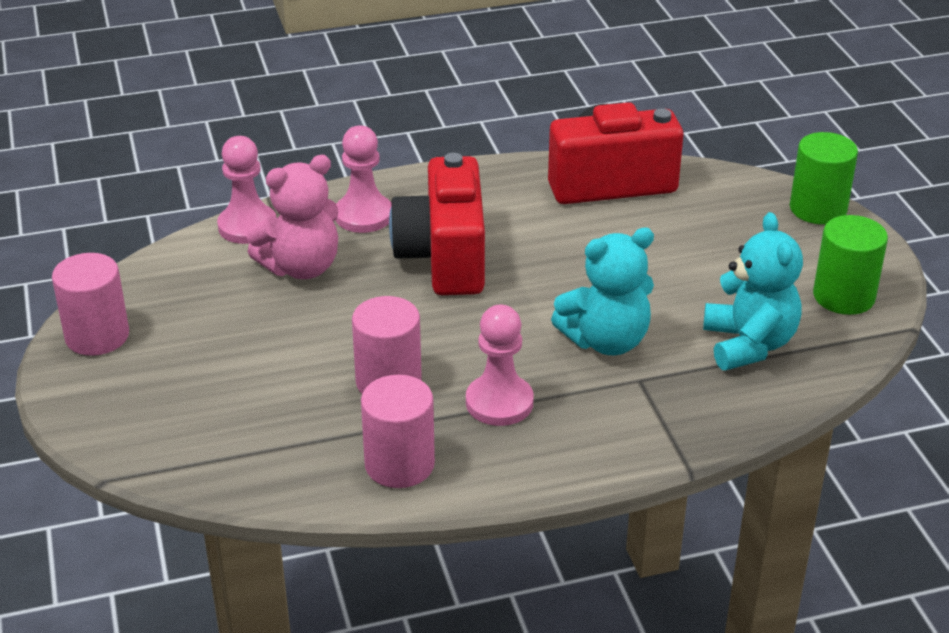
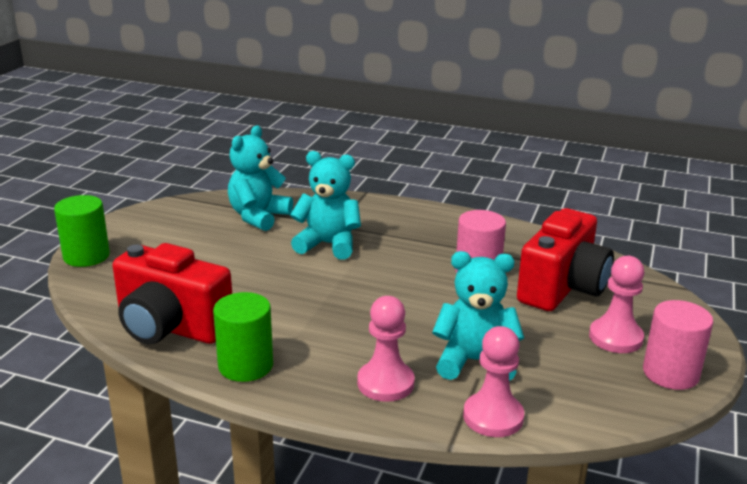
camera: 145 degrees left, 10 degrees down
(301, 267) = (474, 362): pink teddy bear -> turquoise teddy bear
(399, 464) = (507, 238): pink cylinder -> none
(444, 258) = (362, 325): red camera -> red camera (562, 288)
(499, 403) = (424, 241): pink pawn -> pink pawn (615, 337)
(843, 296) = (171, 216): green cylinder -> green cylinder (245, 365)

